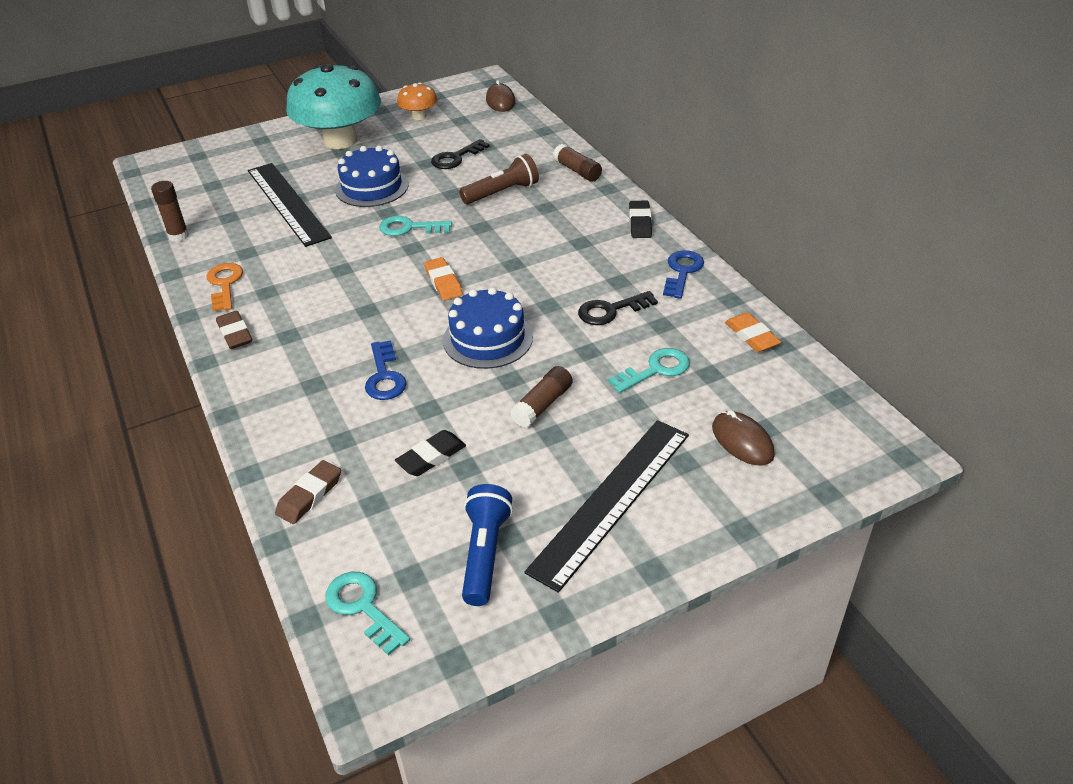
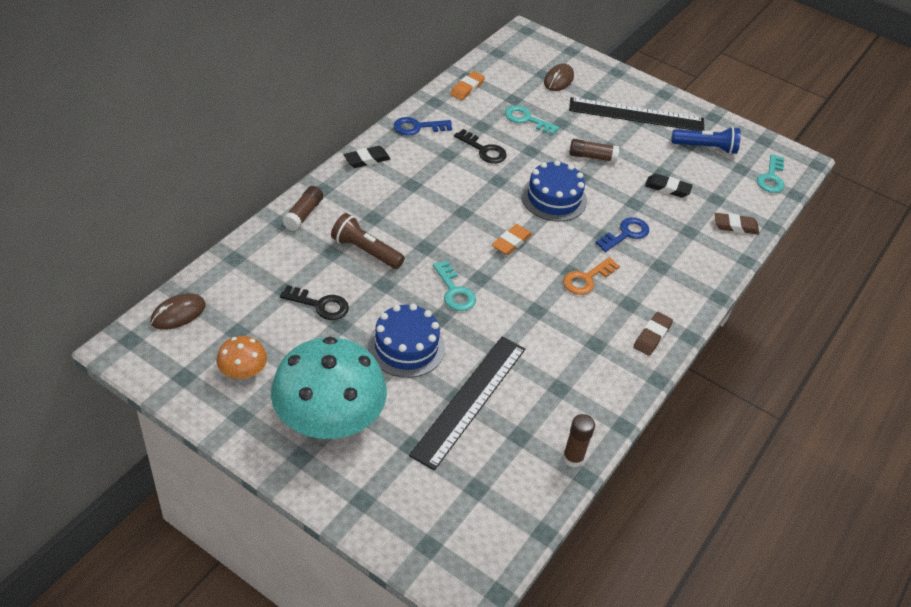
camera: 125 degrees left, 5 degrees up
(225, 284) = (608, 377): orange key -> orange key (587, 279)
(485, 553) = (706, 148): blue flashlight -> blue flashlight turned 150 degrees counterclockwise

